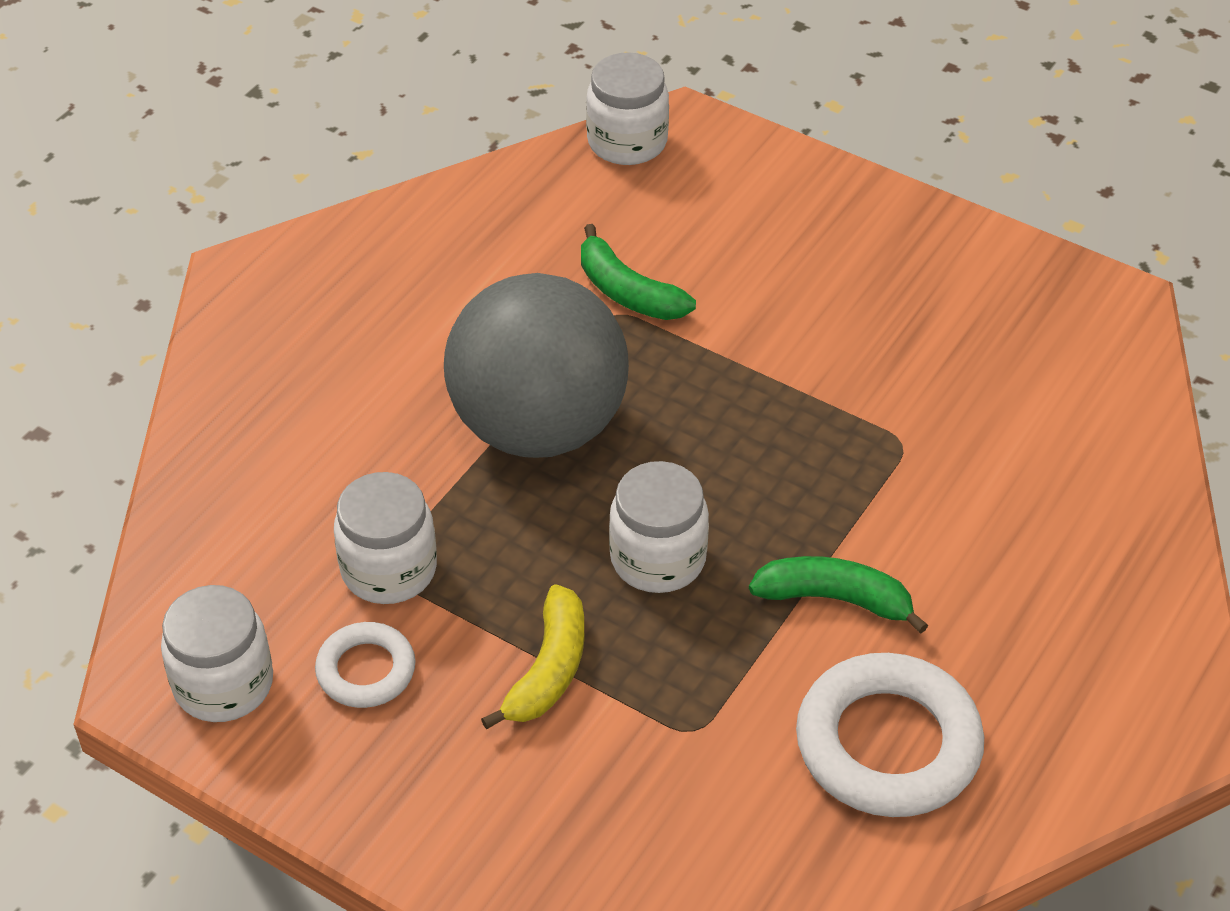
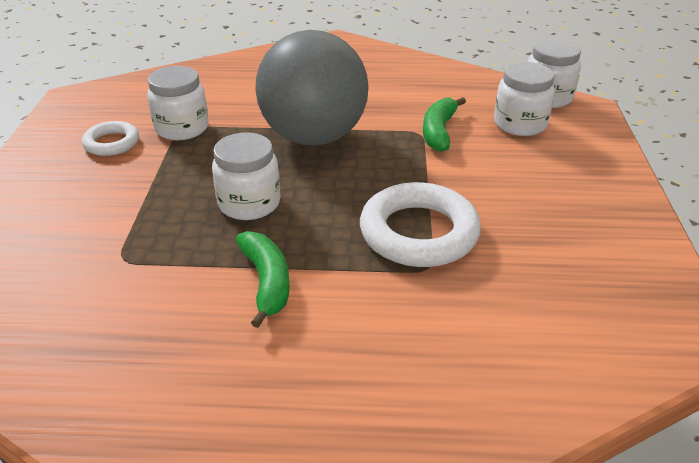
camera: 60 degrees right, 10 degrees down
(223, 684) = (84, 112): white jar -> white jar (520, 124)
(548, 670) = (142, 194): yellow banana -> none
(888, 744) = (151, 349): white ring -> white ring (419, 232)

